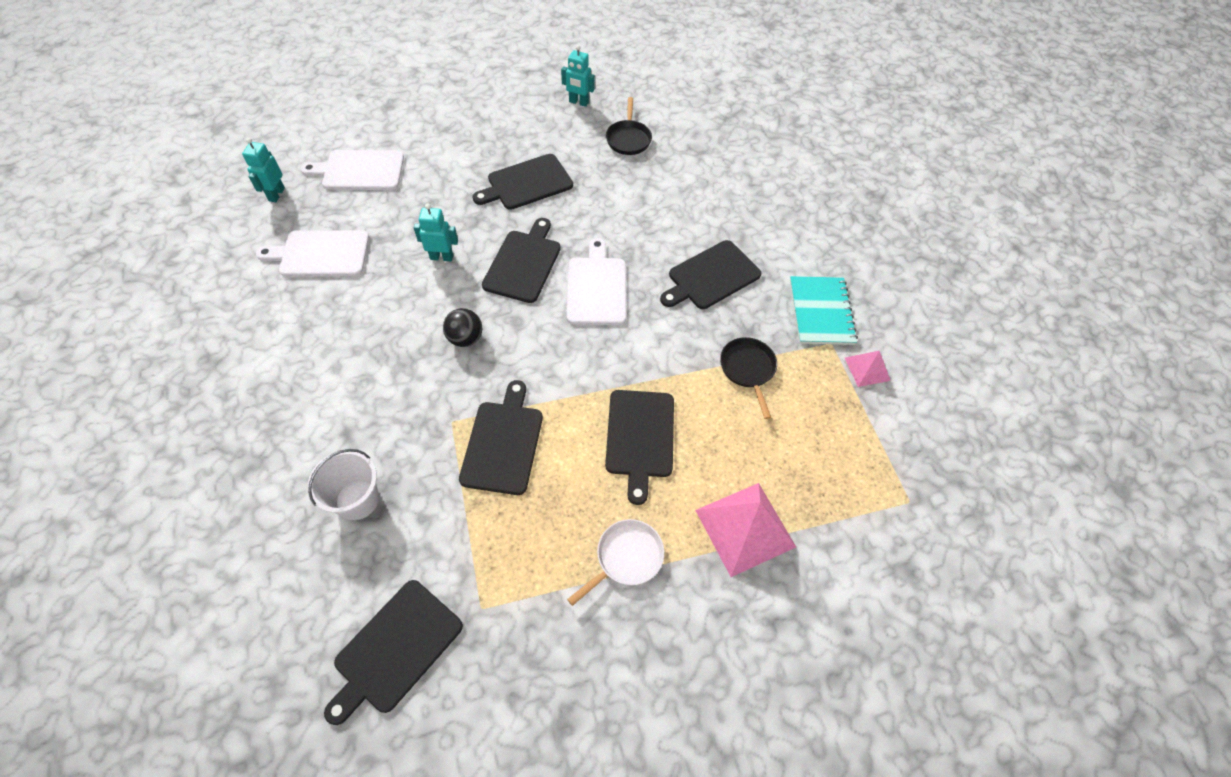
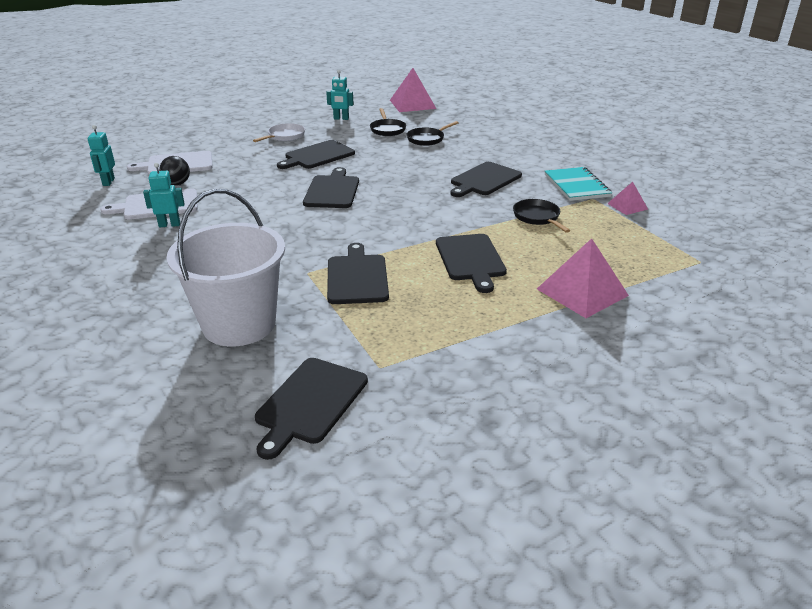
camera: 10 degrees left, 25 degrees down
(357, 500) = (239, 324): white bucket -> white bucket, size x1.85
(441, 257) = (263, 195): turquoise robot -> turquoise robot (169, 225)
(465, 338) = (300, 230): black ball -> black ball (177, 184)
(596, 288) = (397, 195): white cutting board -> none
(626, 558) = (493, 321): white pan -> white pan (284, 136)
(671, 170) = (427, 139): none -> black pan
(678, 83) = (412, 104): none -> pink pyramid

